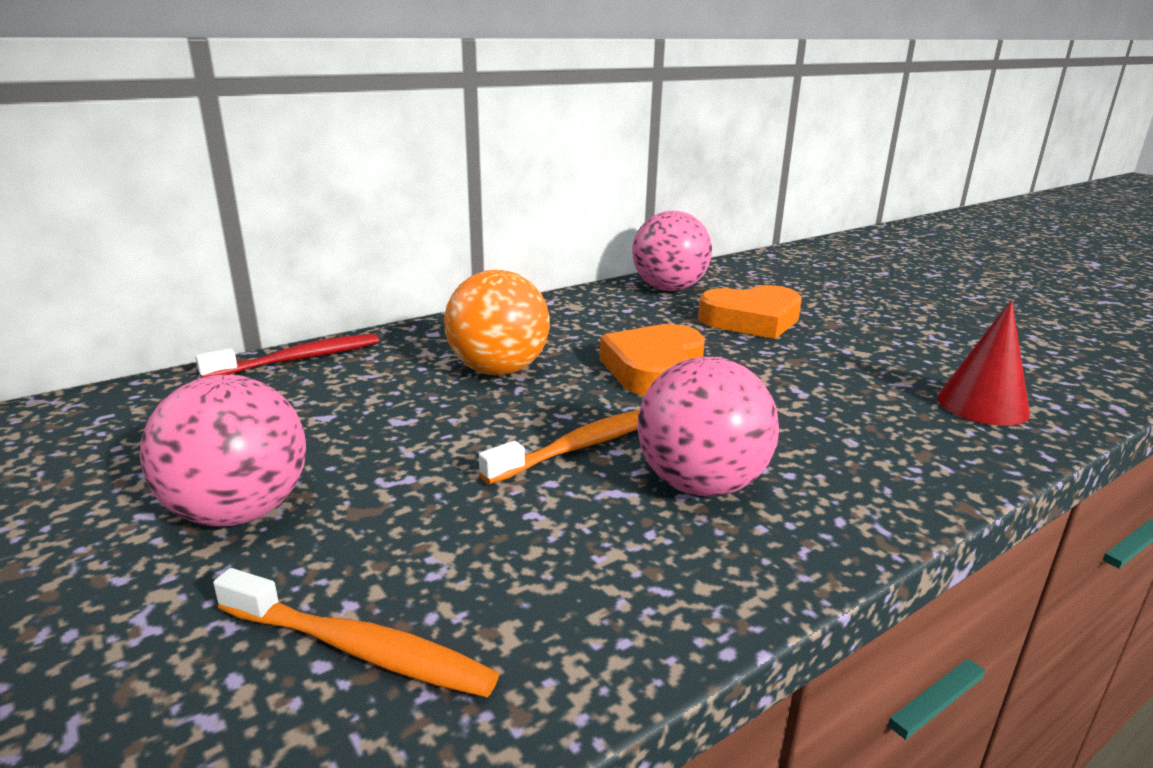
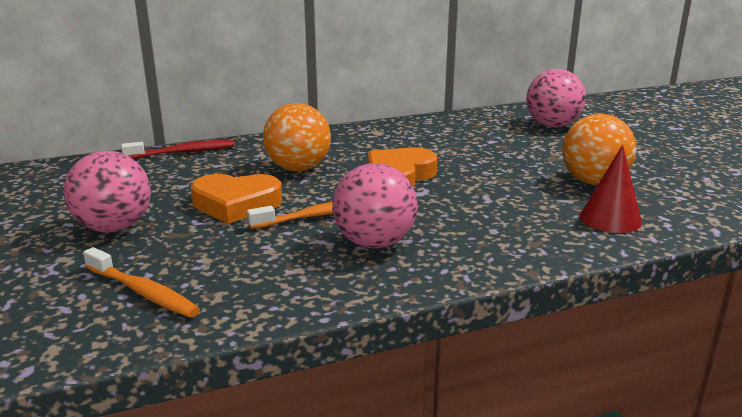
camera: 15 degrees right, 0 degrees up
(669, 288) = (453, 125): pink ball -> pink ball (552, 125)
(751, 320) = (495, 150): orange heart -> orange heart (236, 204)
(911, 353) = (594, 182): none -> orange ball

